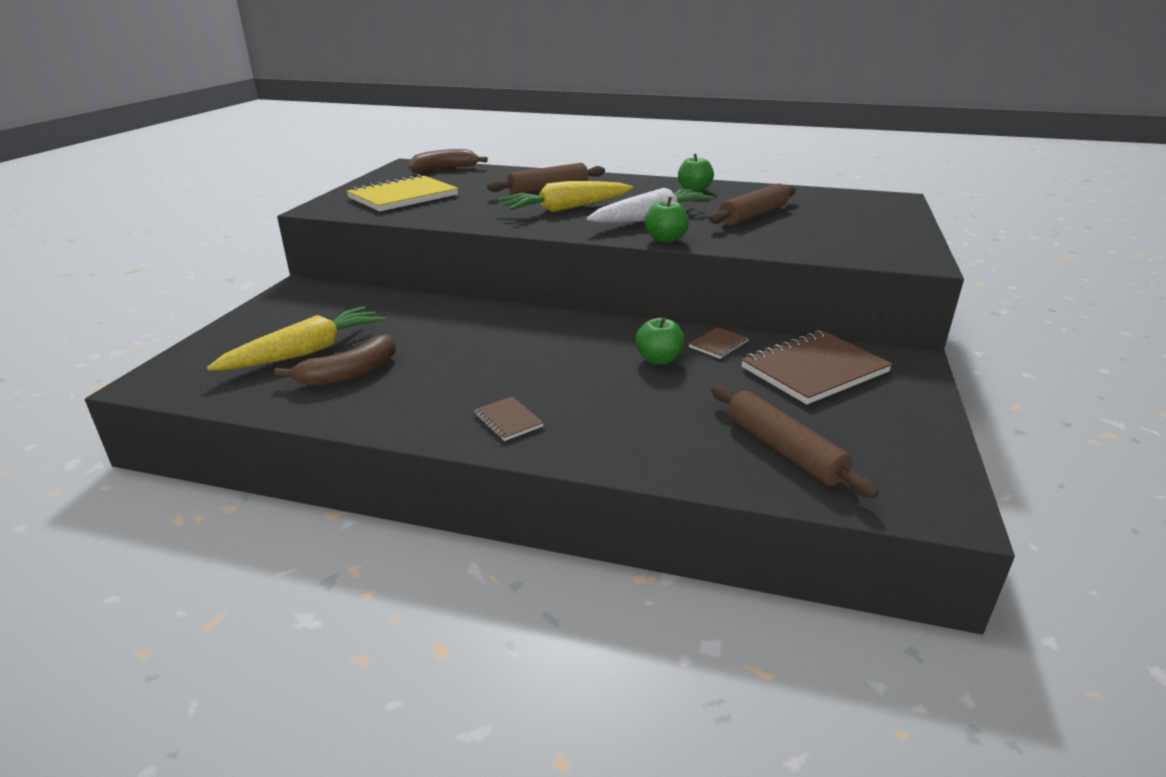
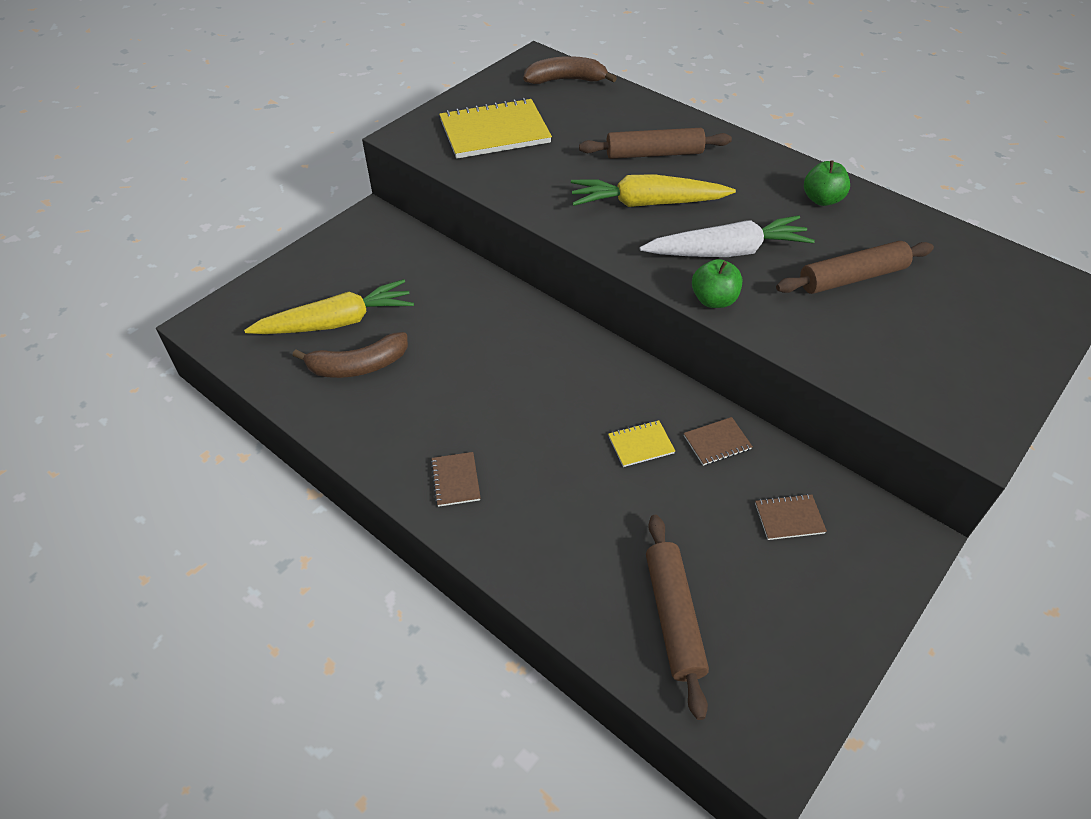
camera: 25 degrees right, 20 degrees up
(658, 360) = (641, 445): green apple -> yellow notebook
(814, 370) = (789, 518): brown notebook -> brown notebook, size x0.46

